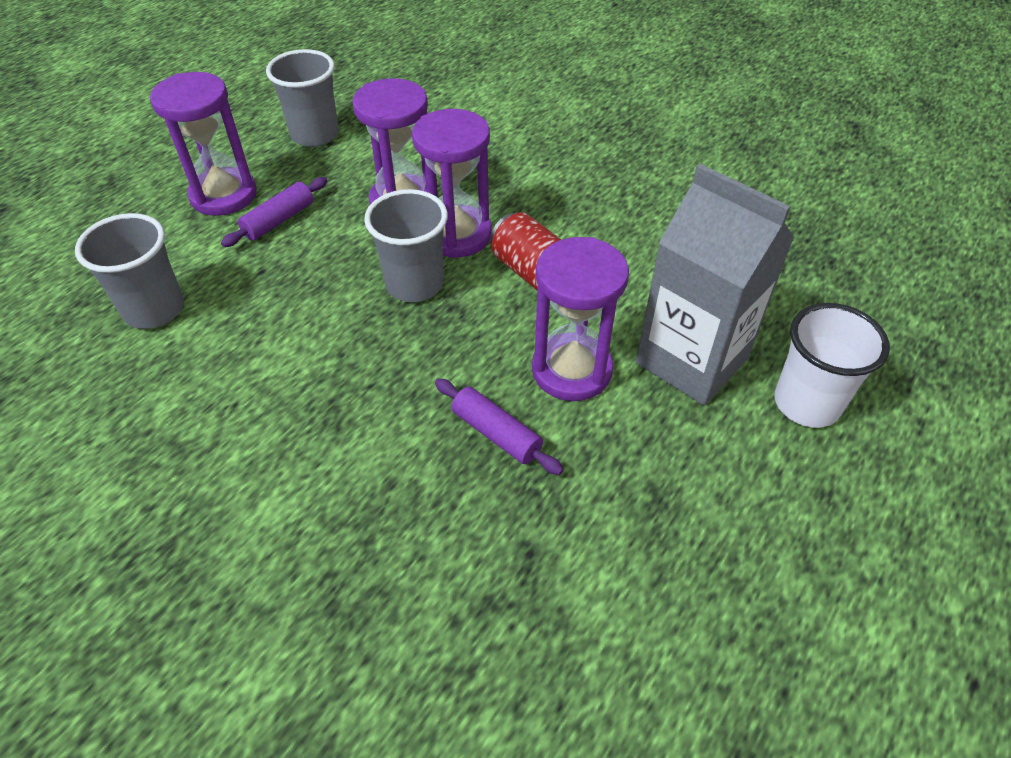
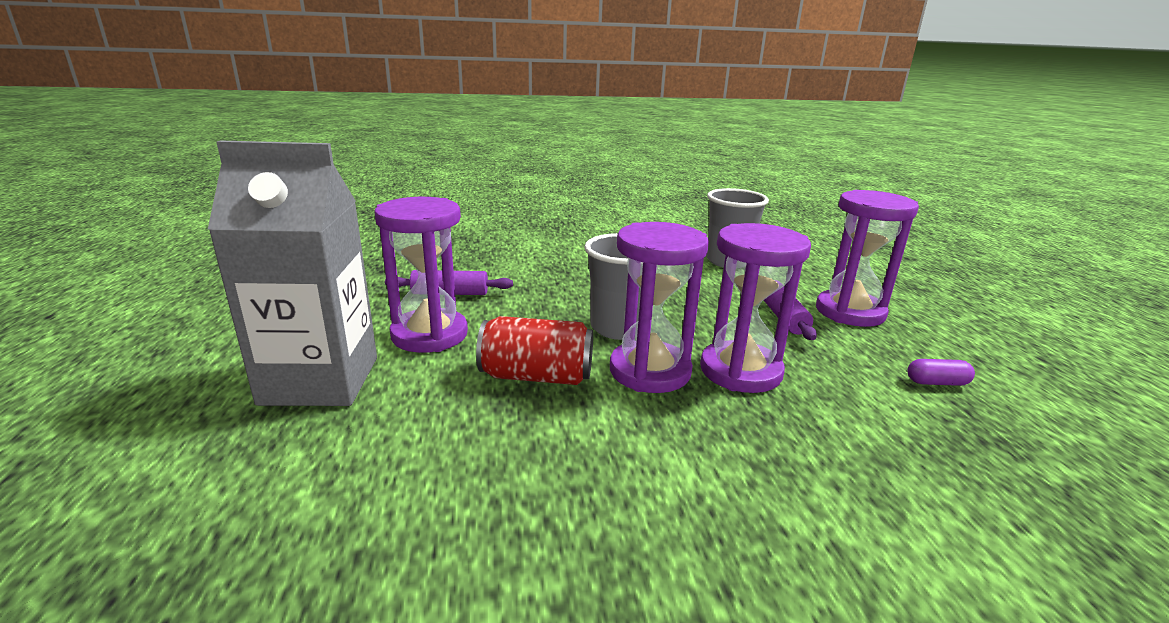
camera: 135 degrees right, 25 degrees down
(315, 135) = (937, 383): grey cup -> purple capsule
(806, 403) = (176, 397): white cup -> none

